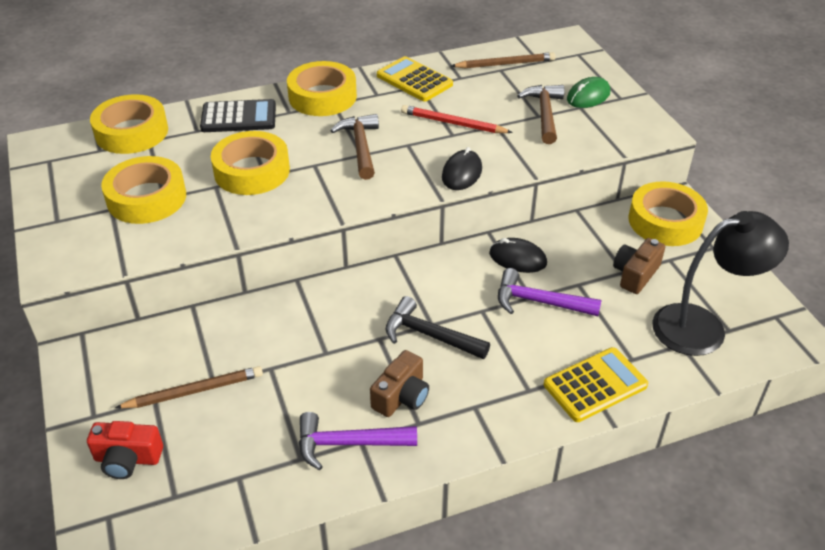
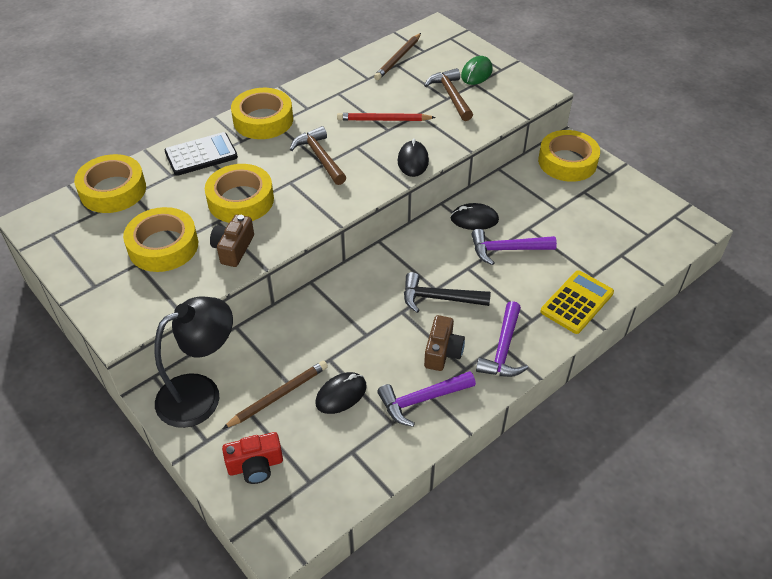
camera: 20 degrees left, 5 degrees up
(261, 410) = (341, 394): none -> black mouse
(414, 80) = (332, 88): yellow calculator -> none
(475, 414) = (503, 349): none -> purple hammer
(505, 64) = (398, 58): brown pencil -> brown pencil turned 150 degrees clockwise
(635, 274) = (565, 209): brown camera -> brown camera (233, 249)
(703, 327) = (630, 237): black lamp -> black lamp (201, 394)

